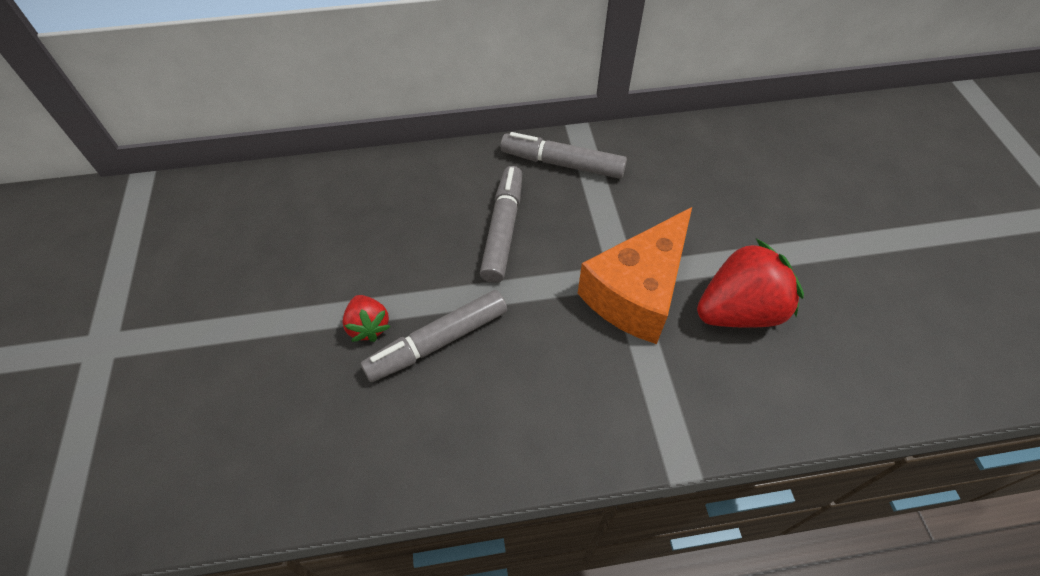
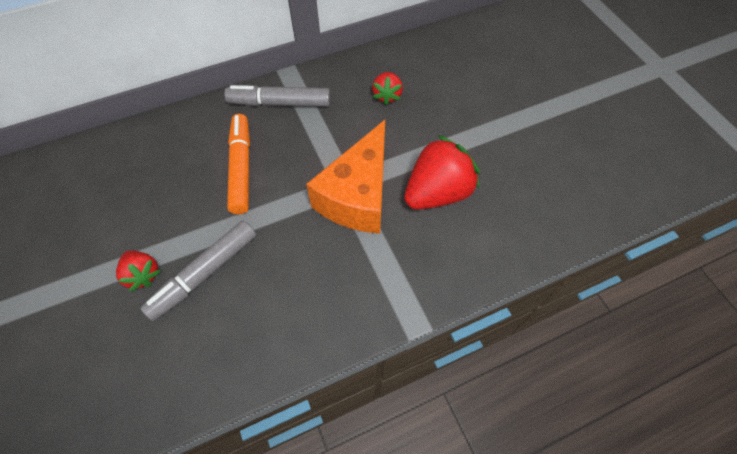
camera: 15 degrees left, 5 degrees up
(503, 229) = (241, 168): grey marker -> orange marker
(695, 180) = (387, 95): none -> red strawberry

